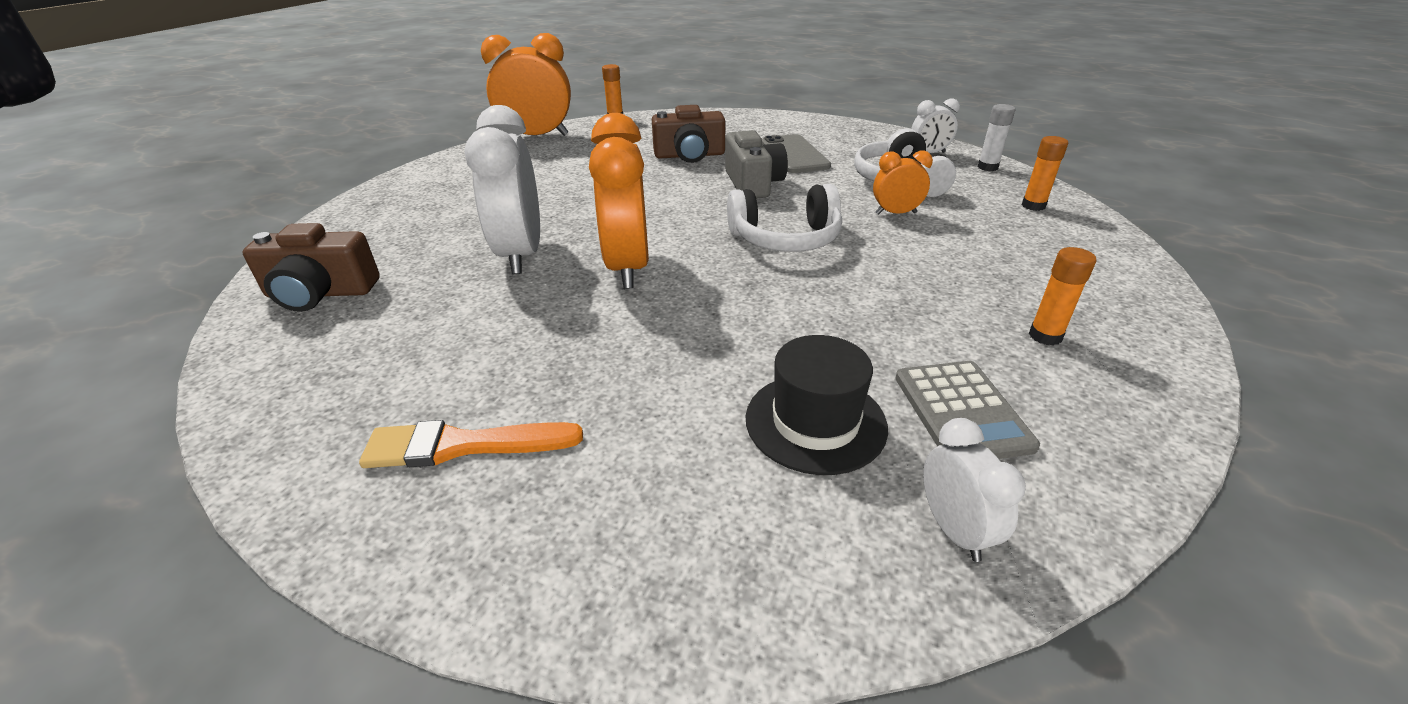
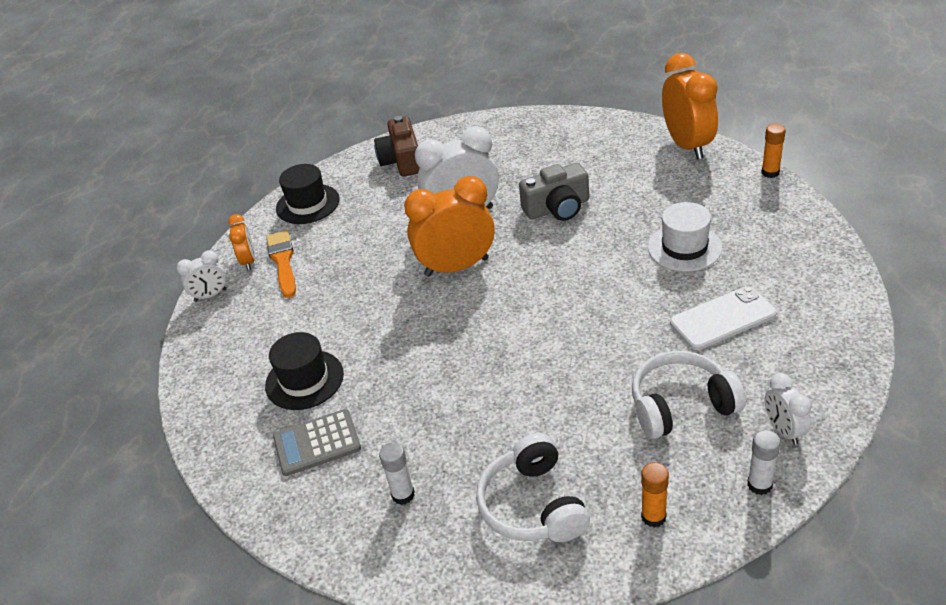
camera: 85 degrees right, 5 degrees up
(308, 405) = (307, 204): none -> black hat
(689, 155) = (684, 247): brown camera -> white hat
(753, 183) = (630, 301): grey camera -> grey camera (557, 208)
(785, 239) = (522, 338): white headphones -> white headphones (532, 505)
(794, 154) = (722, 318): grey phone -> white phone
(896, 213) = (596, 405): orange clock -> orange clock (248, 261)
(954, 530) = (231, 437): white clock -> white clock (210, 295)
(1045, 336) = (403, 495): orange glue stick -> white glue stick

